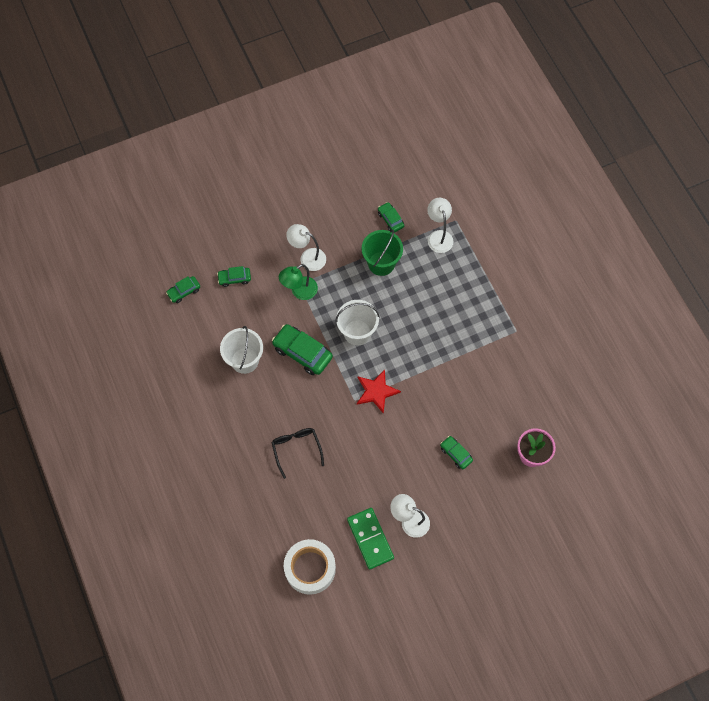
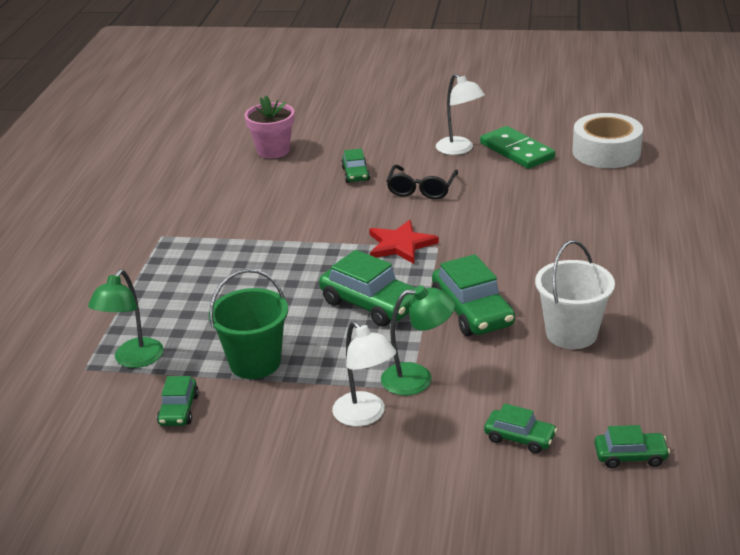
camera: 145 degrees left, 35 degrees down
(296, 449) = (555, 232): black glasses -> black glasses (421, 189)
(357, 332) = (370, 304): white bucket -> green car
(370, 539) = (516, 151): green domino -> green domino turned 45 degrees counterclockwise
(438, 236) = (133, 360): white lamp -> green lamp

